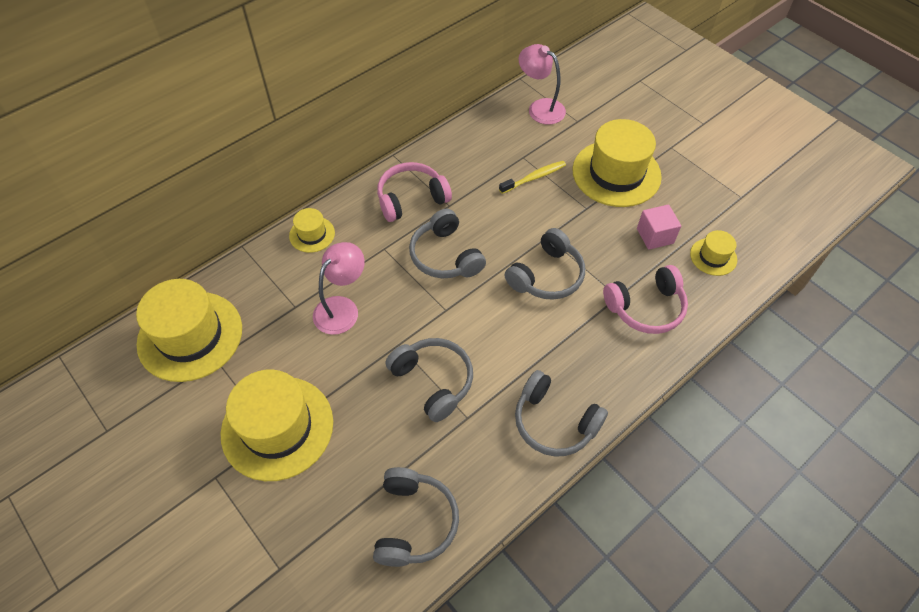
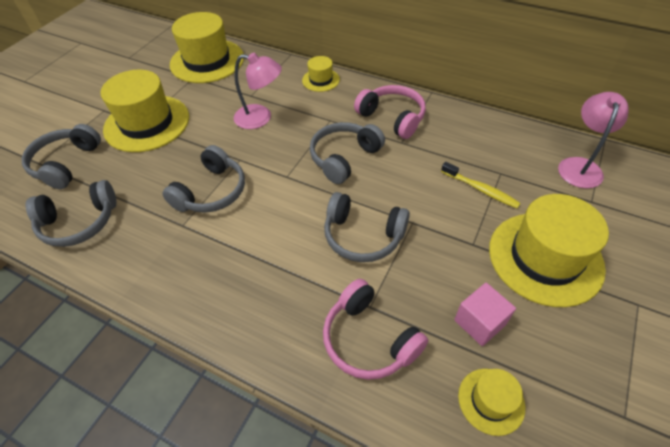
camera: 70 degrees right, 5 degrees down
(554, 422) = (194, 292): grey headphones -> grey headphones (66, 164)

